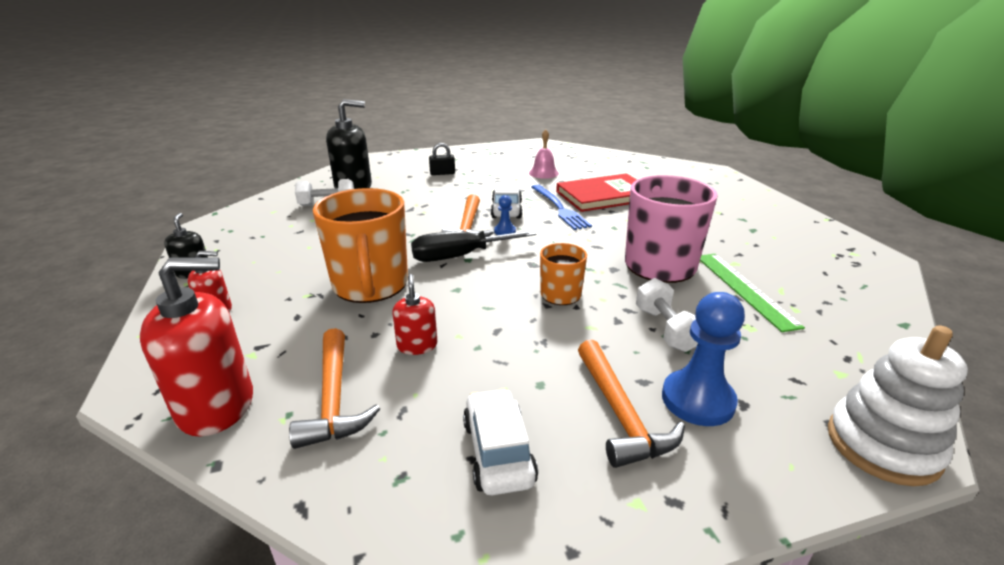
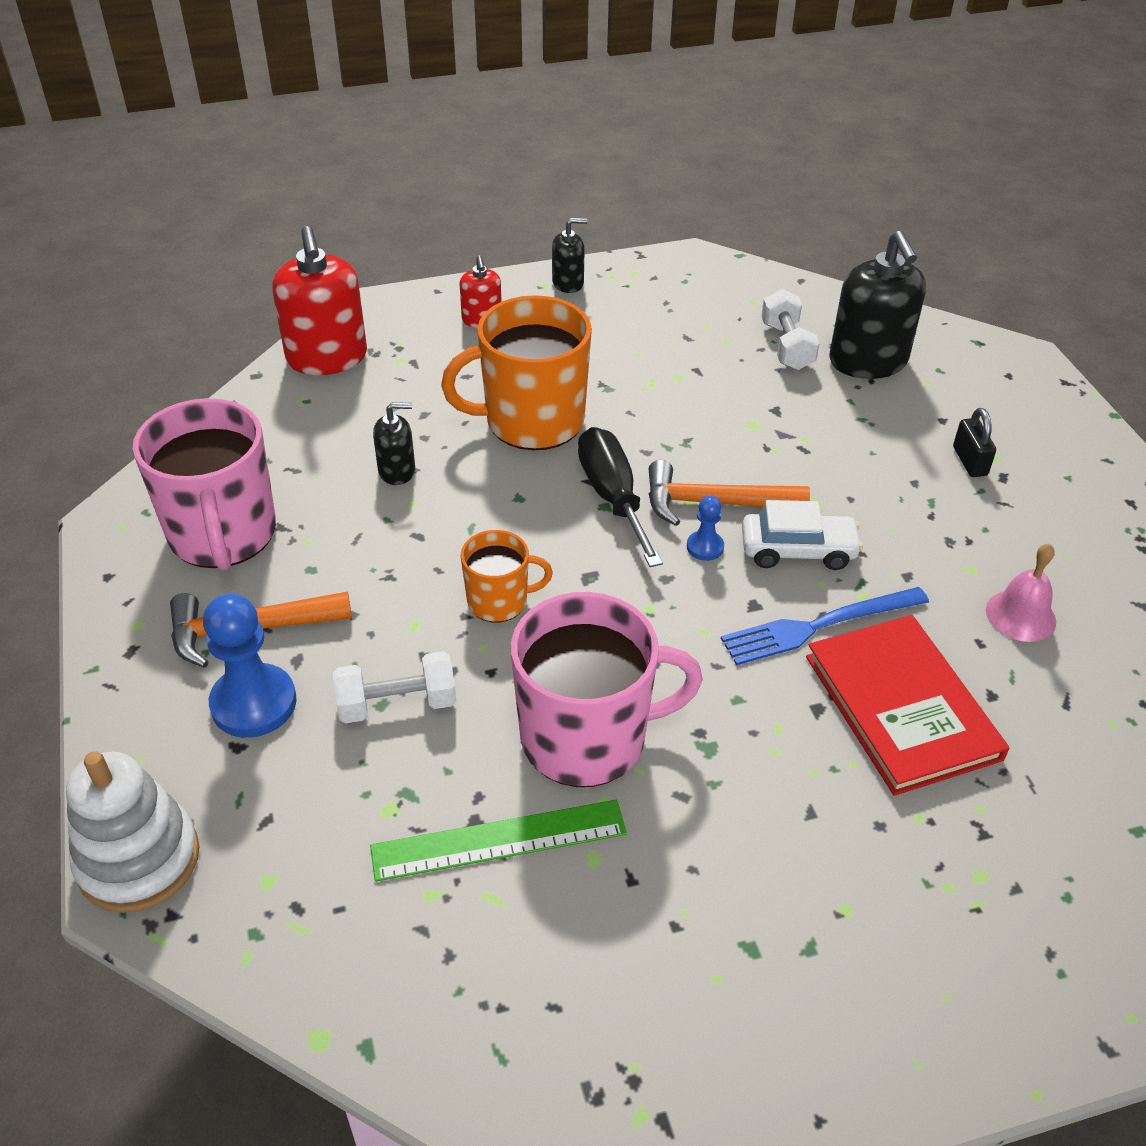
camera: 90 degrees right, 15 degrees up
(334, 398) = (321, 424): orange hammer -> none
(417, 345) = (397, 471): red soap dispenser -> black soap dispenser
(498, 452) = (223, 535): white car -> pink mug

